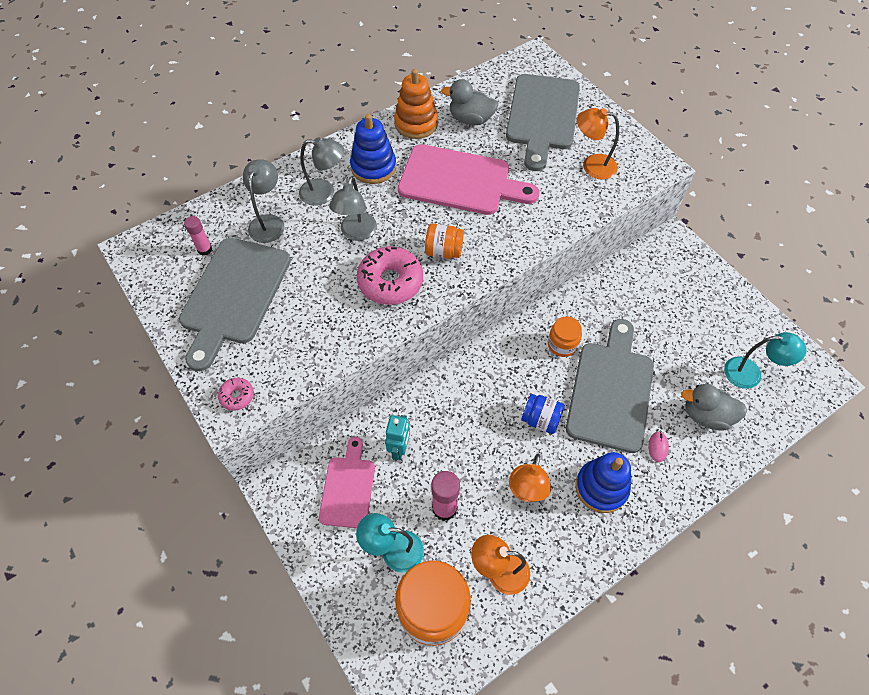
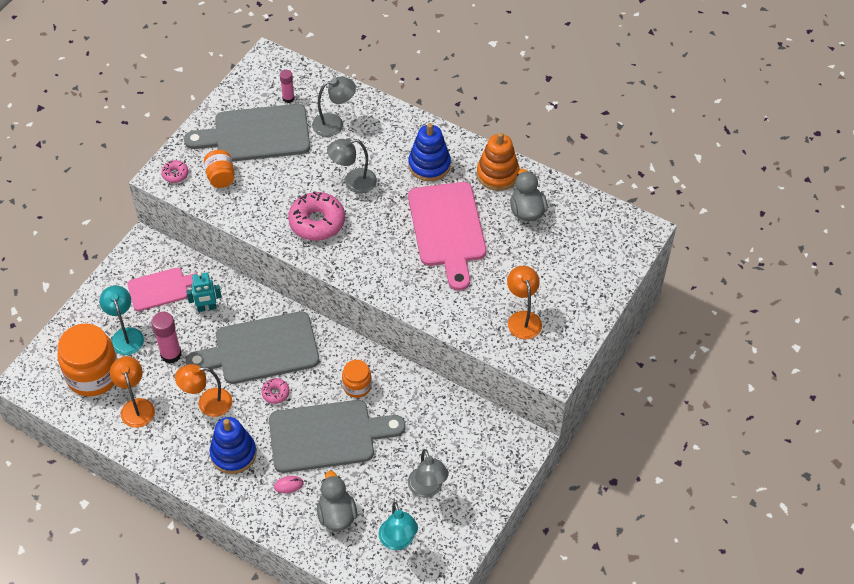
camera: 65 degrees right, 5 degrees down
(324, 193) = (383, 145): grey lamp -> grey lamp (427, 489)
(443, 251) = (365, 245): orange jar -> orange jar (221, 177)
(541, 420) = (275, 393): blue jar -> pink donut
(542, 116) = (564, 262): grey cutting board -> grey cutting board (261, 349)

